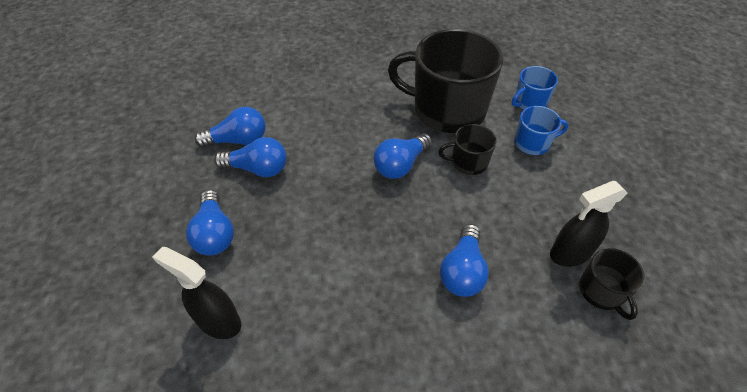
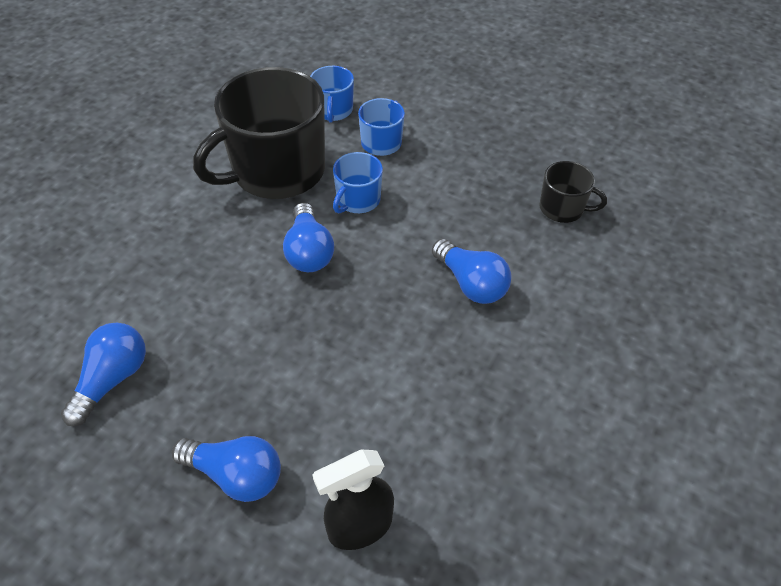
camera: 55 degrees left, 0 degrees up
(257, 169) = (180, 382): blue light bulb -> none
(468, 162) = (357, 200): black mug -> blue mug
(570, 253) = (513, 201): black spray bottle -> none

